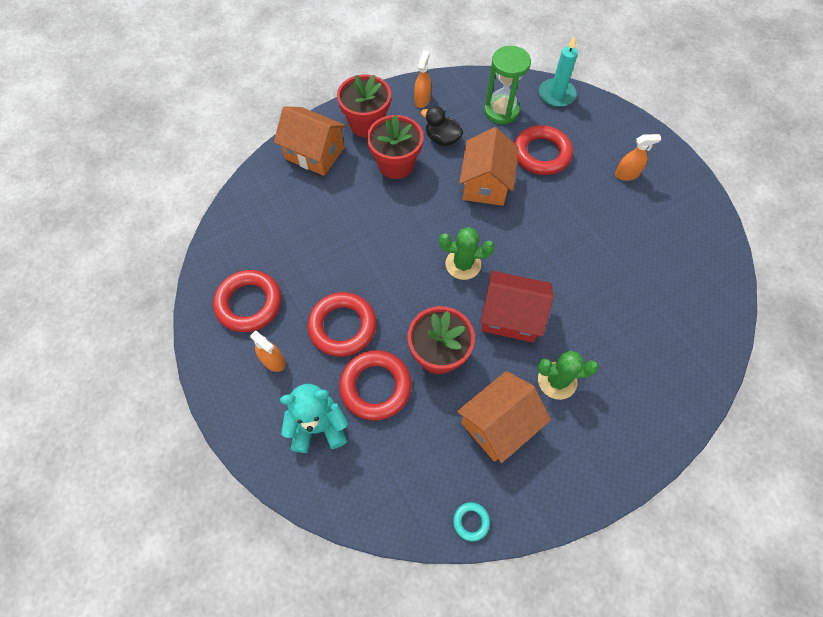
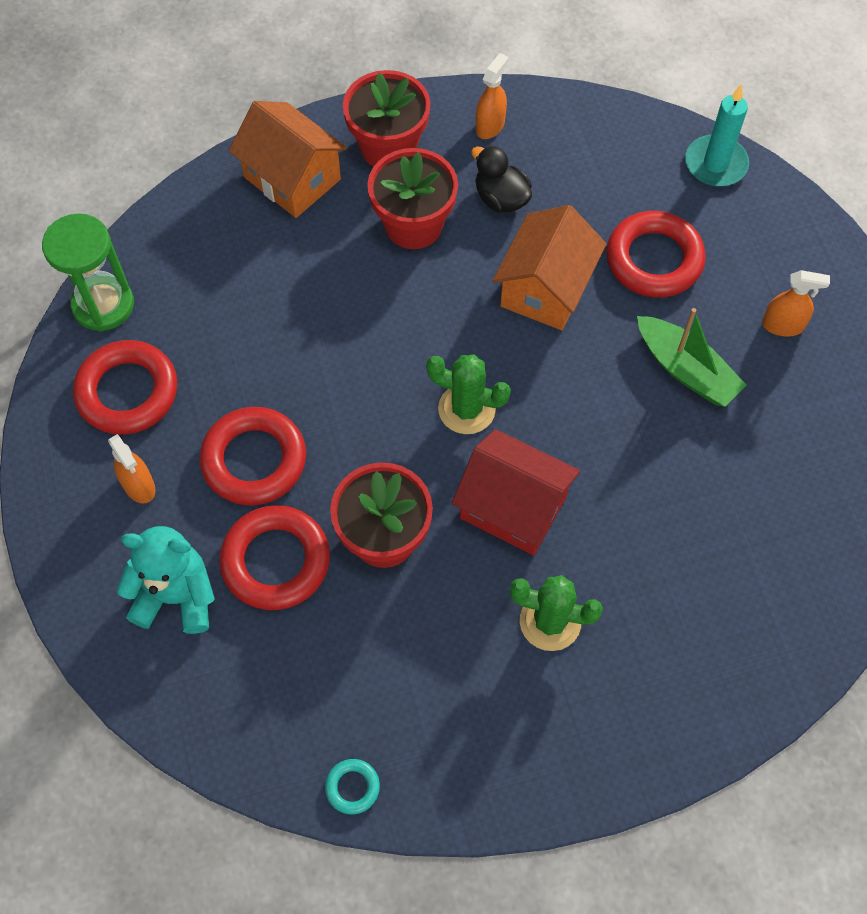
camera: 15 degrees right, 0 degrees up
(498, 424) = (439, 661): orange house -> none
(501, 111) = (613, 172): green hourglass -> green hourglass (103, 305)
(582, 211) = (686, 370): none -> green boat

